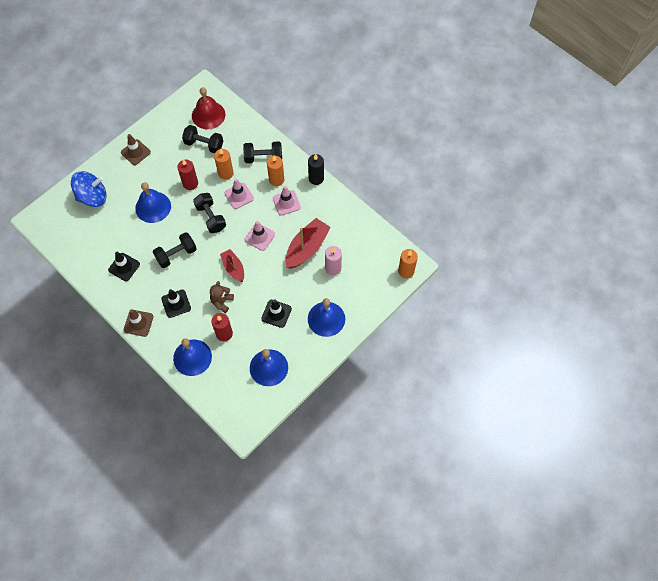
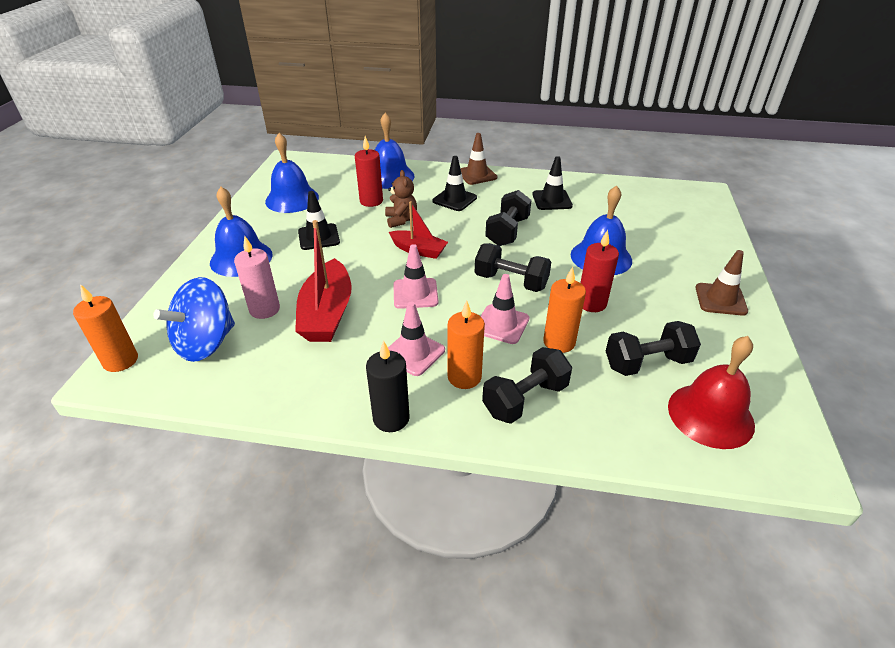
camera: 145 degrees right, 25 degrees down
(93, 197) = (684, 233): blue spinning top -> blue spinning top (206, 343)

